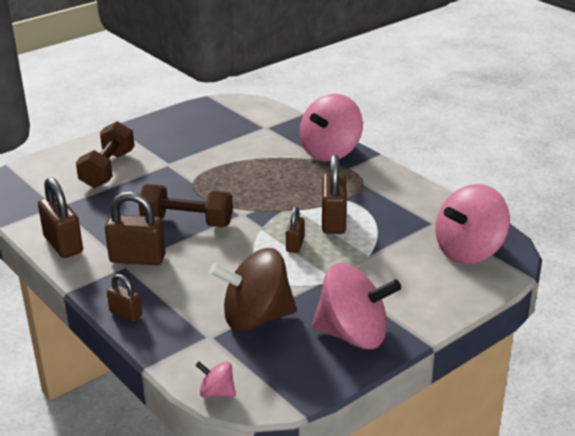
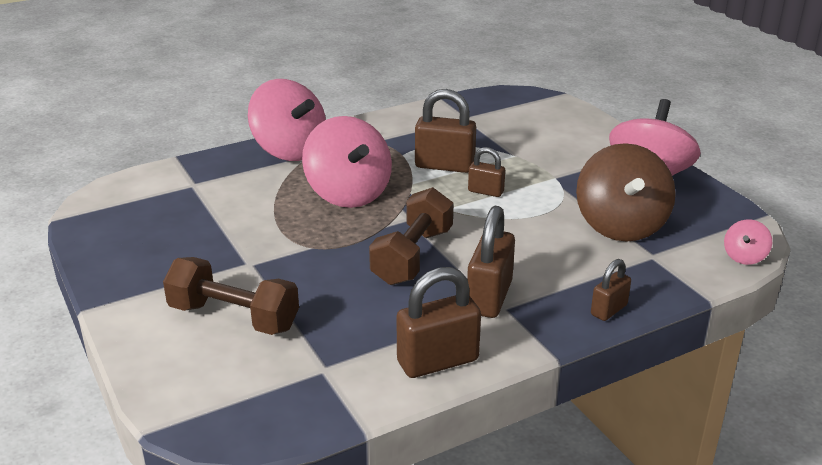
camera: 80 degrees left, 0 degrees up
(469, 251) = (519, 110): pink spinning top -> pink spinning top (348, 194)

